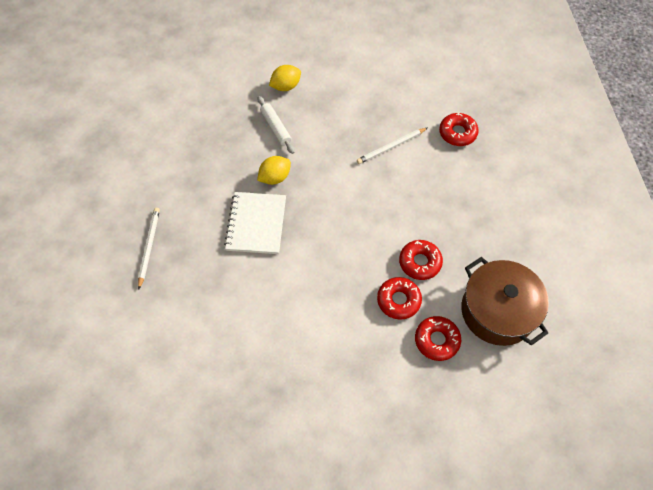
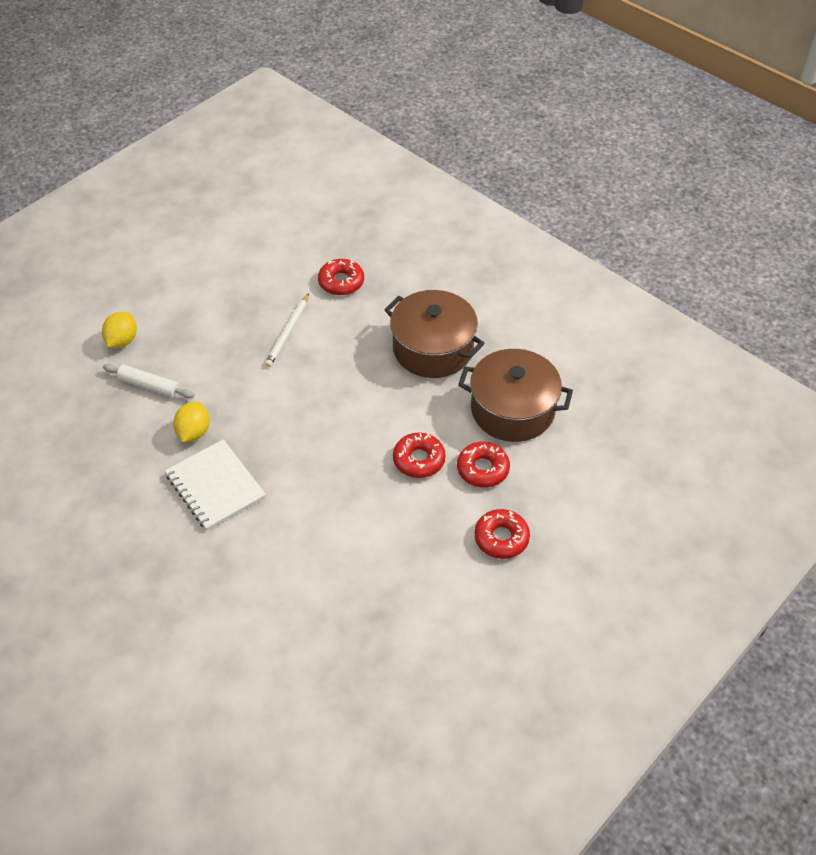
camera: 40 degrees left, 10 degrees down
(149, 247) = (117, 584): white pencil -> none
(420, 262) = (408, 415): red donut -> red donut (501, 538)
(479, 224) = (433, 349): none -> brown pot

